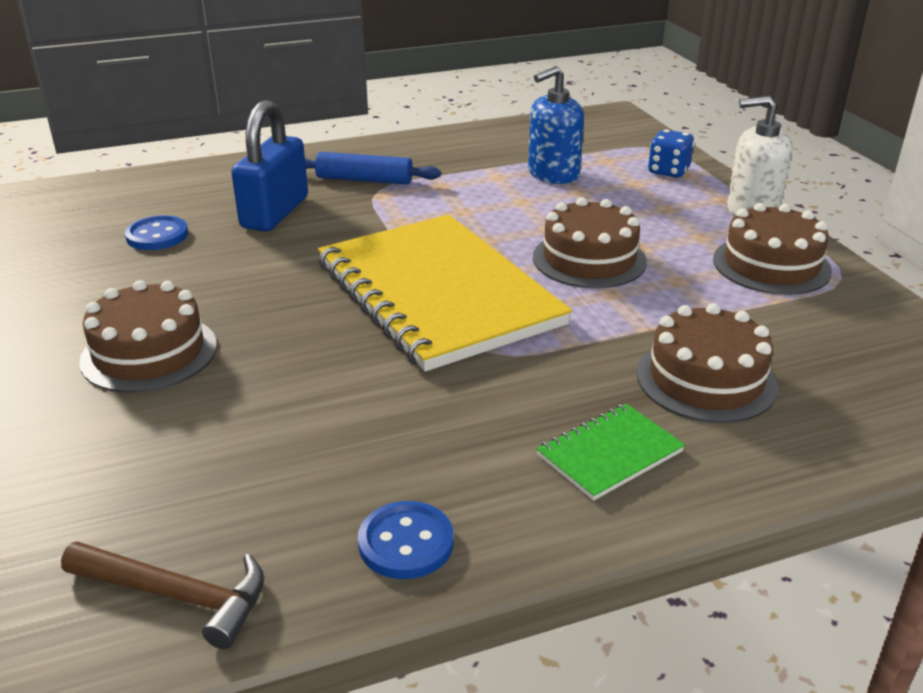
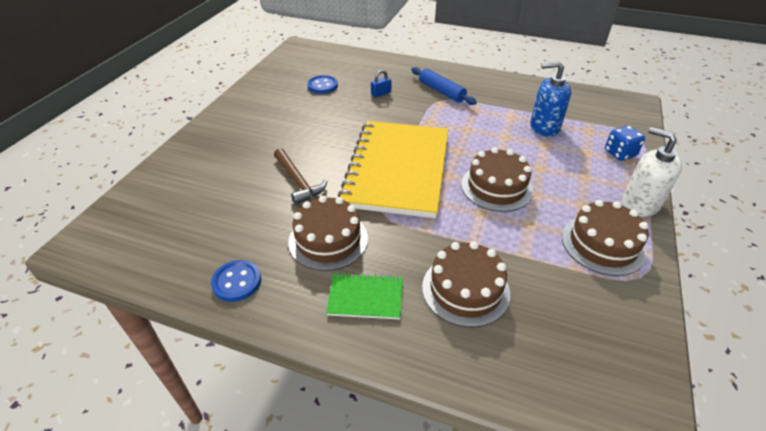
camera: 40 degrees right, 10 degrees up
(149, 353) = (257, 141): brown cake -> brown cake (328, 240)
(176, 595) = (148, 250): brown hammer -> brown hammer (298, 181)
(275, 212) = (381, 93): blue padlock -> blue padlock, size x0.42

